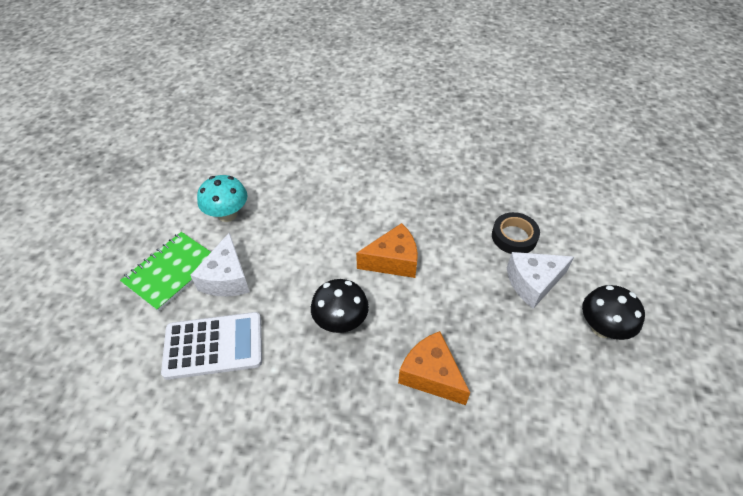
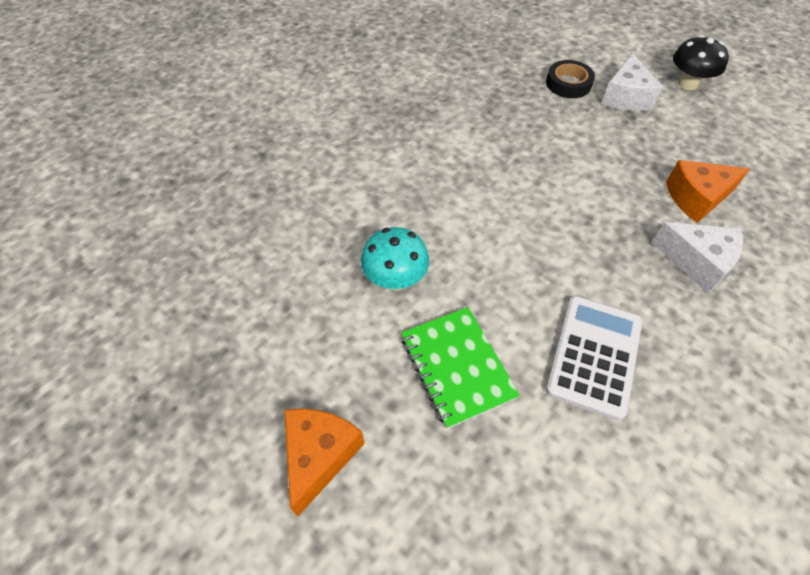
camera: 60 degrees left, 5 degrees up
(227, 278) = (500, 312): white cheese -> white cheese (697, 262)
(341, 321) = (609, 236): black mushroom -> none
(393, 261) = (552, 169): orange cheese -> orange cheese (319, 456)

